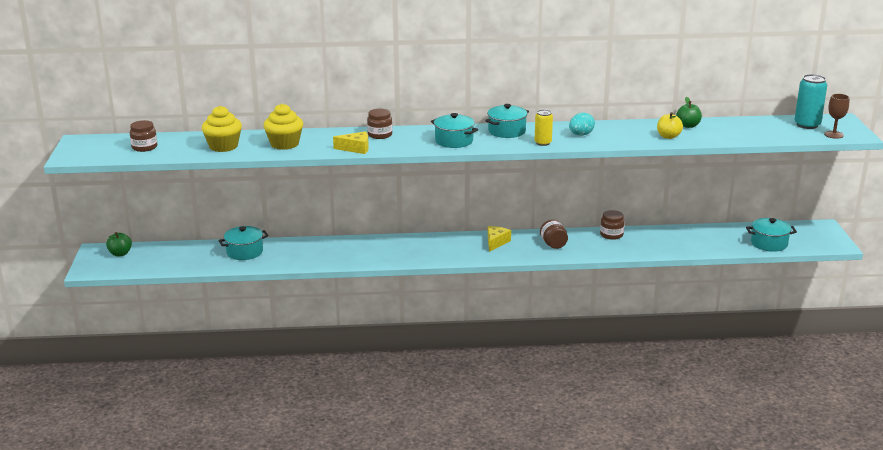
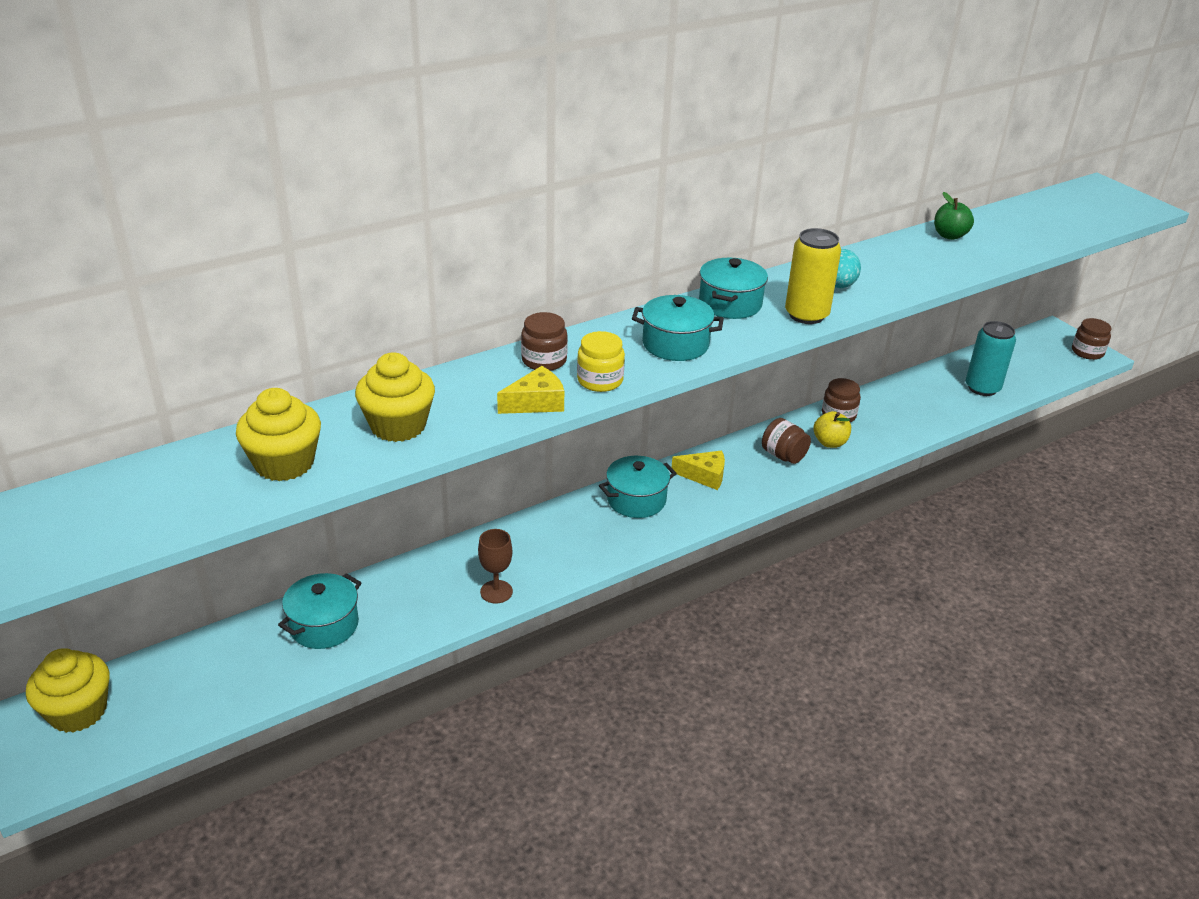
camera: 30 degrees left, 10 degrees up
(120, 254) = (78, 711): green apple -> yellow cupcake
(144, 147) = (116, 511): brown jar -> brown jar (1087, 352)
(397, 147) = (600, 380): none -> yellow jar
(496, 242) = (704, 476): yellow cheese -> yellow cheese turned 105 degrees clockwise
(543, 143) = (806, 315): yellow can -> yellow can, size x1.55
(668, 136) = (950, 261): yellow apple -> yellow apple (830, 442)
(769, 243) = (1028, 375): turquoise pot -> turquoise pot (636, 500)
(807, 125) = (1078, 203): turquoise can -> turquoise can (982, 388)
(834, 135) = (1126, 212): brown goblet -> brown goblet (496, 592)

